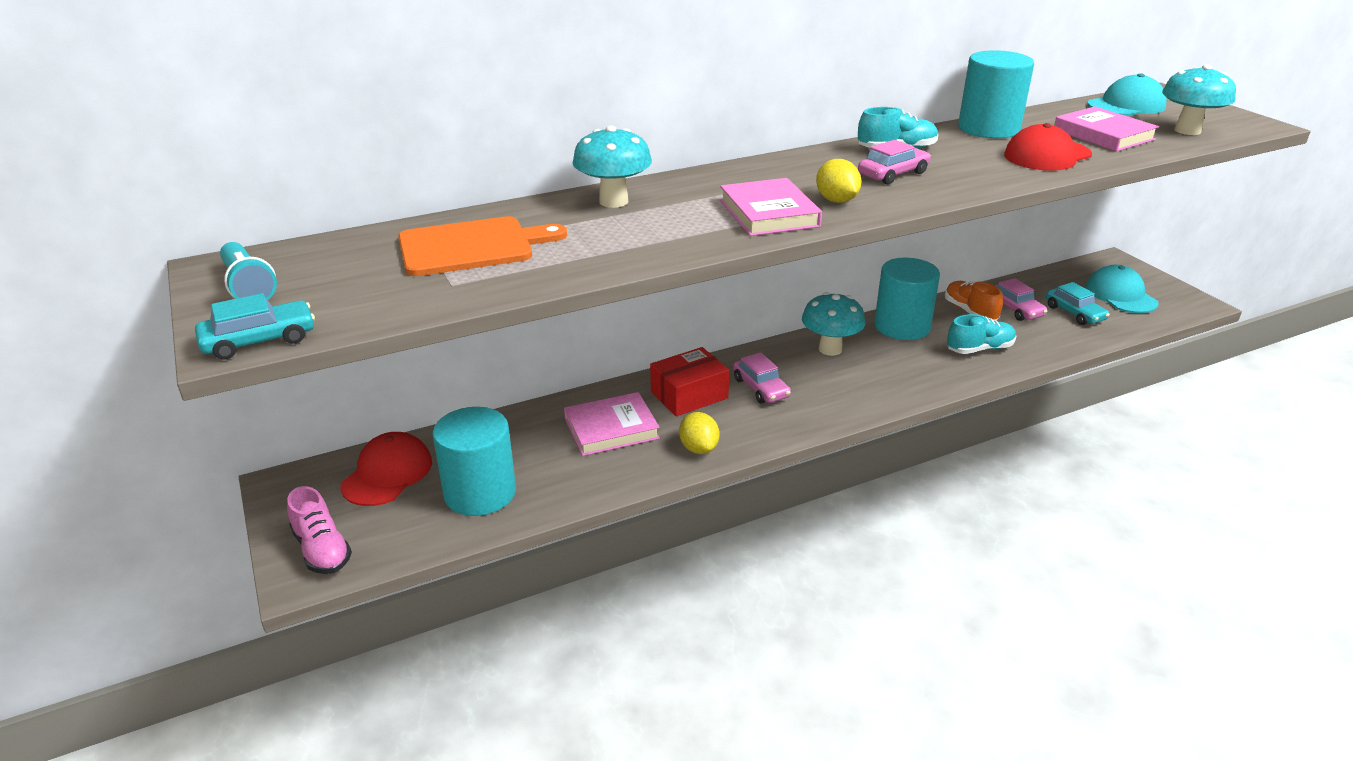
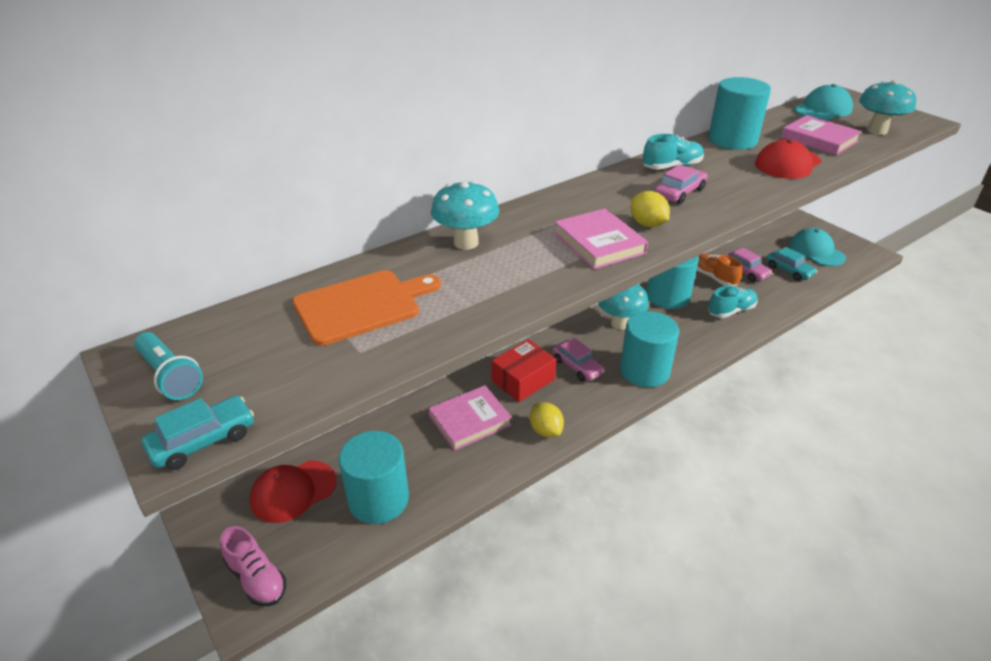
camera: 10 degrees left, 5 degrees up
(387, 473) = (293, 491): red cap -> red cap turned 135 degrees counterclockwise
(843, 401) = (644, 371): none -> turquoise cylinder

